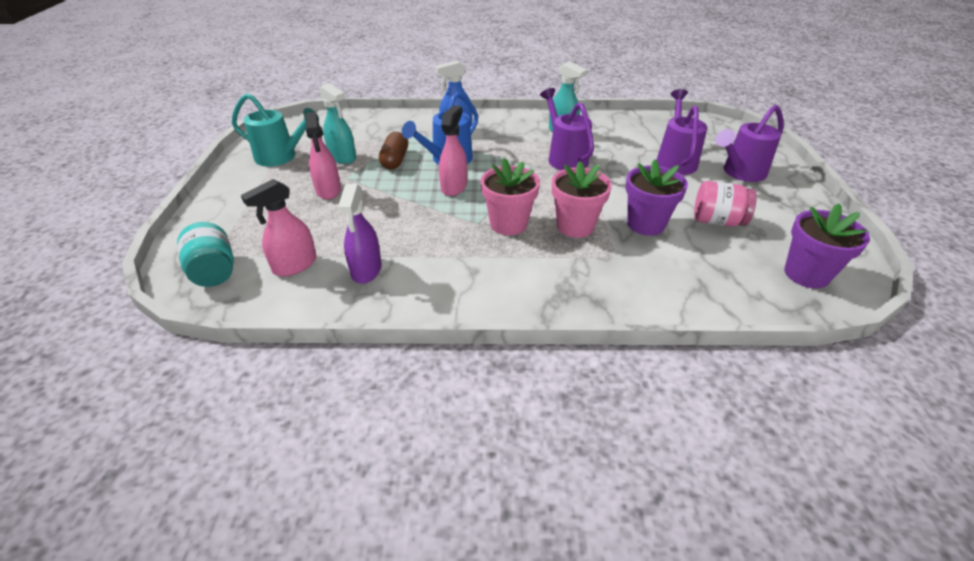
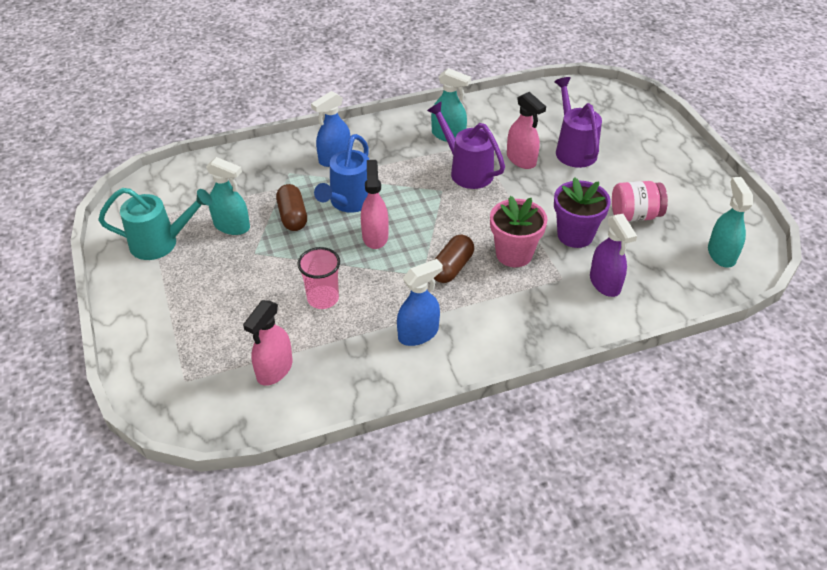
camera: 20 degrees left, 5 degrees up
(214, 271) = (198, 399): turquoise jar -> none
(328, 190) = (246, 274): pink spray bottle -> pink spray bottle (521, 159)
(366, 270) = (347, 355): purple spray bottle -> purple spray bottle (605, 283)
(377, 221) = (323, 298): none -> pink cup
(443, 269) = (418, 333): none -> blue spray bottle
(508, 224) = (452, 267): pink flower pot -> brown capsule
(740, 173) = (637, 152): purple watering can -> none
(806, 274) = (721, 254): purple flower pot -> turquoise spray bottle

